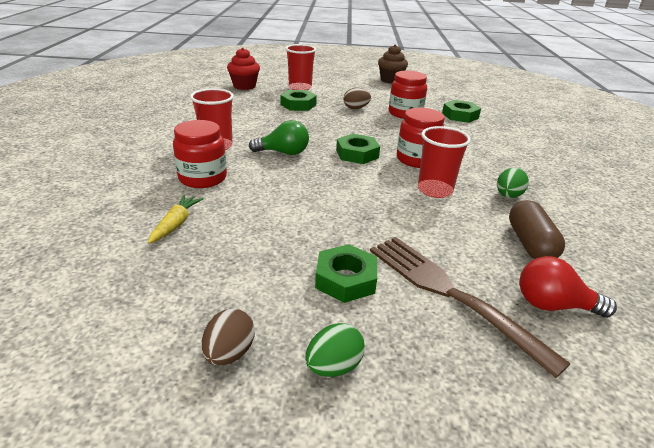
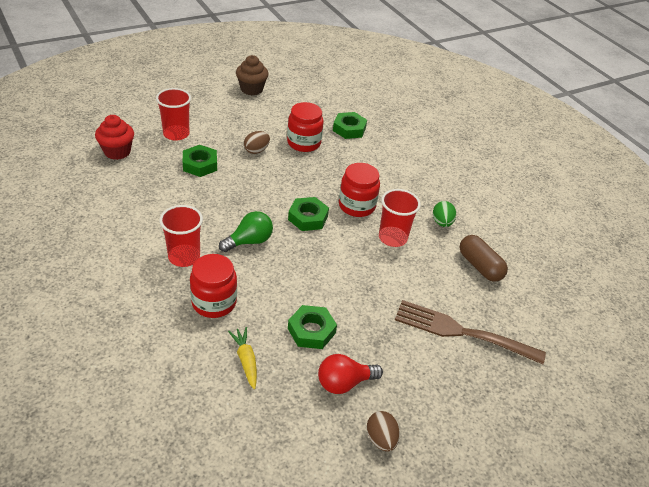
camera: 35 degrees left, 10 degrees up
(333, 366) = (440, 416): green egg -> none
(345, 279) = (398, 351): green nut -> green nut (311, 331)
(553, 305) = (517, 313): red light bulb -> red light bulb (344, 383)

